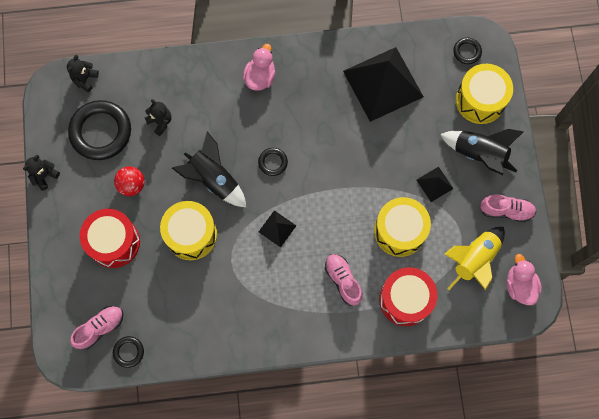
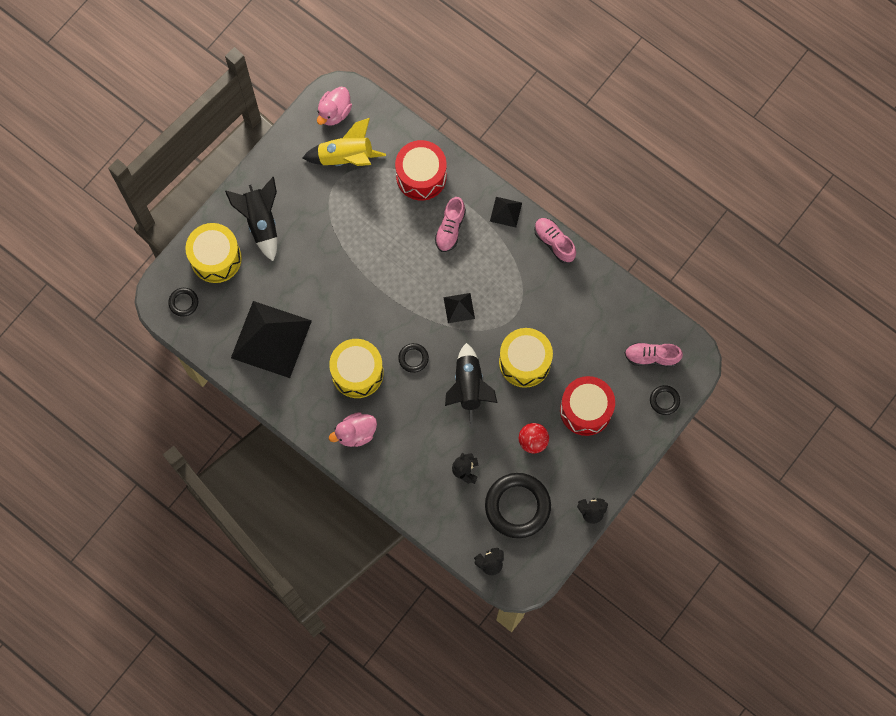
camera: 135 degrees left, 0 degrees up
(128, 352) = (646, 321): black ring -> black ring (664, 400)
(399, 231) = (375, 224): yellow drum -> yellow drum (357, 373)
(434, 184) = (315, 232): black pyramid -> black pyramid (506, 212)
(506, 210) = (287, 167): pink shoe -> pink shoe (554, 242)

